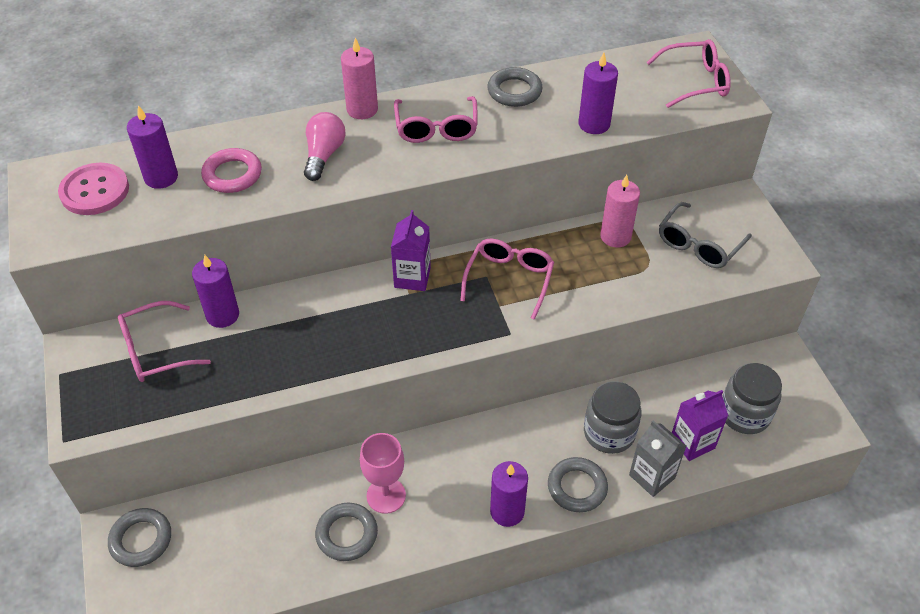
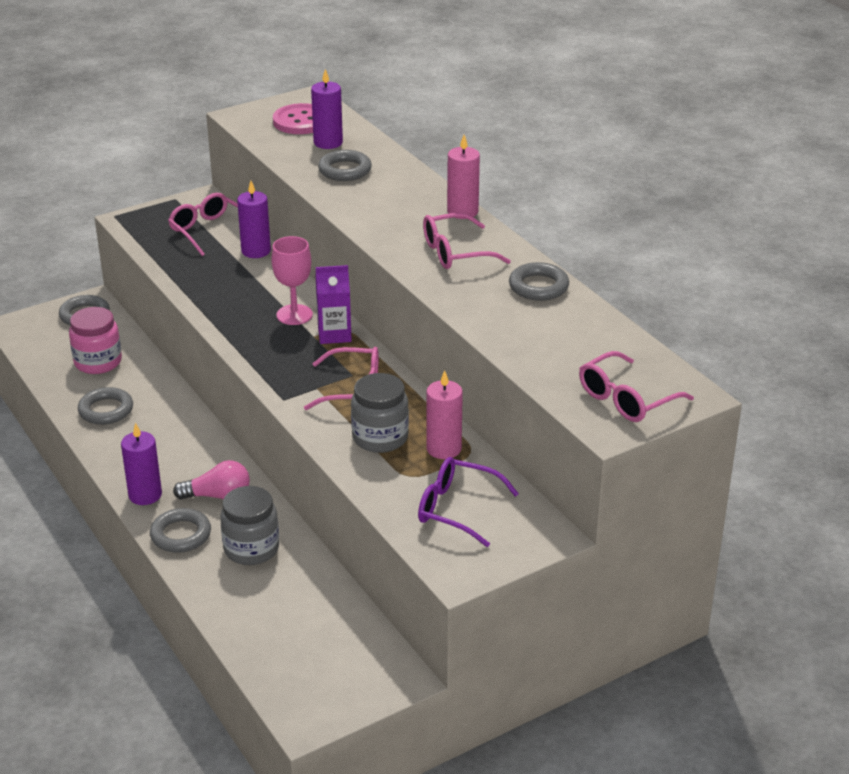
camera: 75 degrees right, 15 degrees down
(232, 175) = (345, 170): pink ring -> grey ring
(248, 534) = (98, 362): none -> pink jar
(324, 155) = (389, 205): pink light bulb -> pink light bulb (218, 496)
(386, 495) = (148, 423): pink goblet -> pink goblet (294, 315)
(594, 124) = (511, 339): purple candle -> none
(652, 476) = (205, 584): grey carton -> none
(692, 442) = (255, 610): purple carton -> none
(695, 82) = (627, 399): pink glasses -> pink glasses turned 75 degrees clockwise
(699, 244) = (457, 509): grey glasses -> purple glasses
(744, 414) = (304, 648): grey jar -> grey jar (380, 437)

